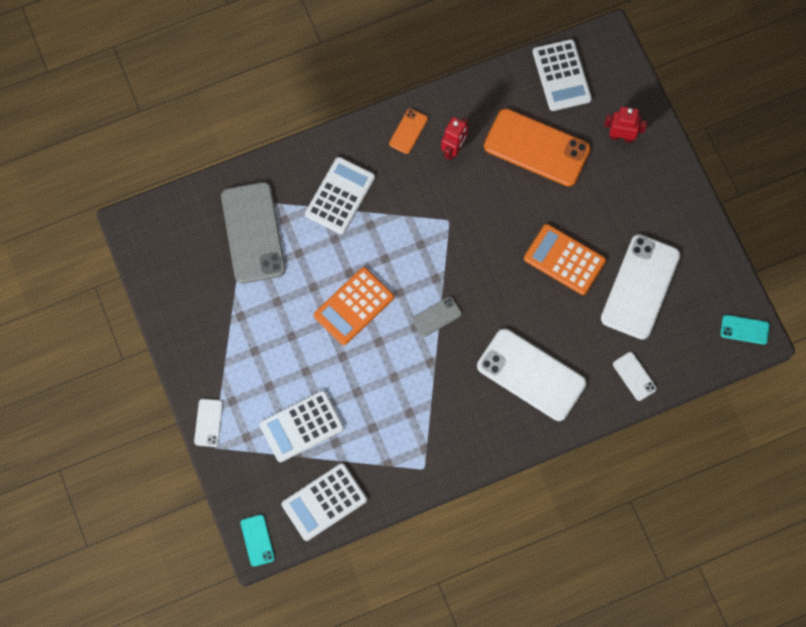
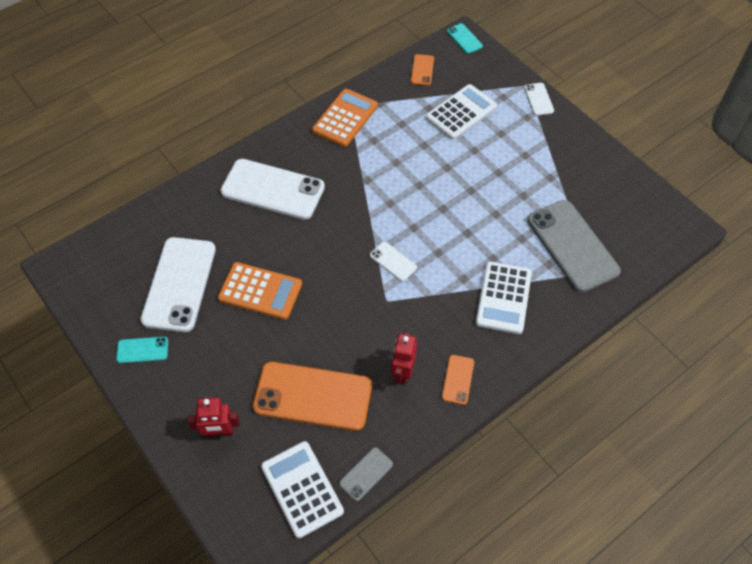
camera: 165 degrees right, 15 degrees down
(324, 502) = (422, 70): white calculator -> orange phone
(354, 306) = (452, 207): orange calculator -> orange calculator (345, 118)
(437, 316) = (372, 215): grey phone -> grey phone (366, 474)
(634, 376) = (176, 208): white phone -> white phone (393, 261)
(744, 329) = (70, 270): turquoise phone -> turquoise phone (142, 350)

